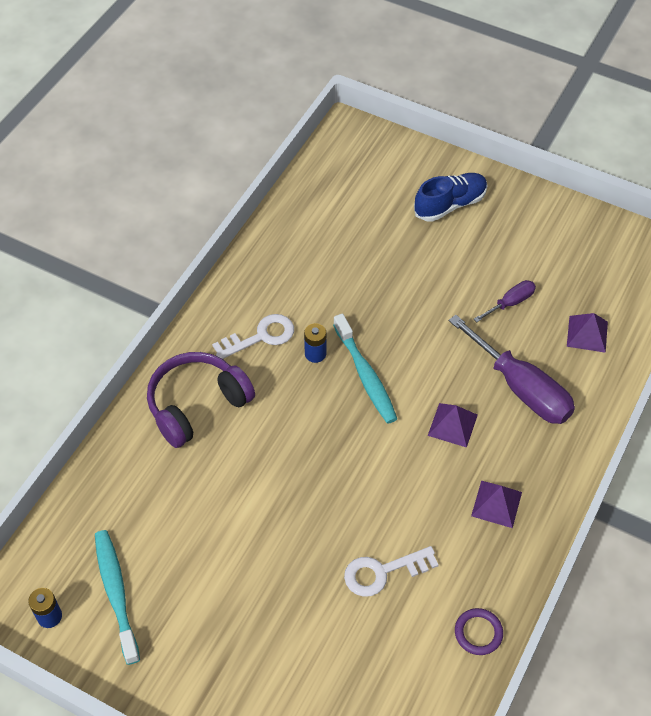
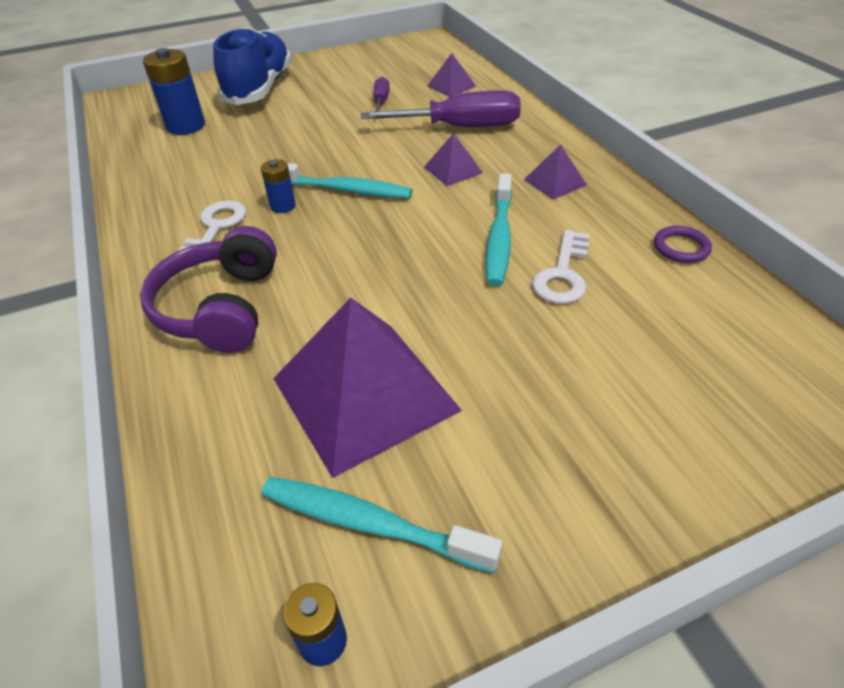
camera: 50 degrees left, 10 degrees down
(192, 531) = (365, 393): none -> purple pyramid
(354, 209) = (186, 126): none -> blue battery
(391, 509) = (499, 238): none -> turquoise toothbrush
(450, 205) = (259, 89): blue shoe -> blue shoe, size x1.55

